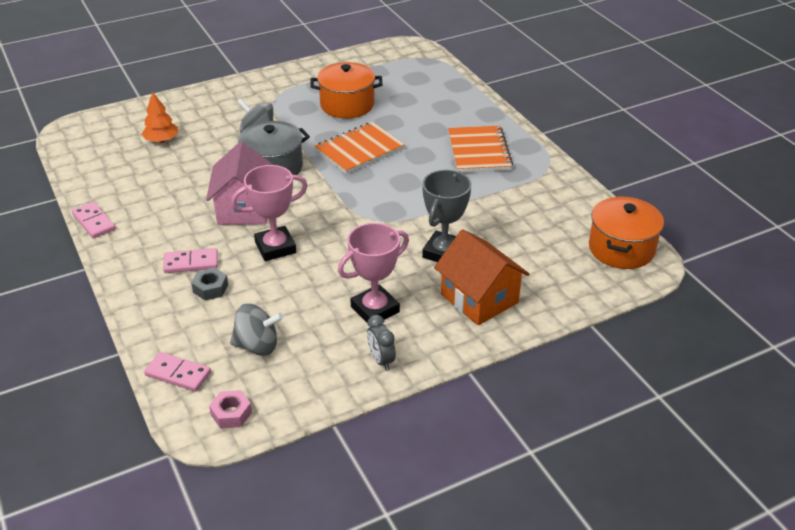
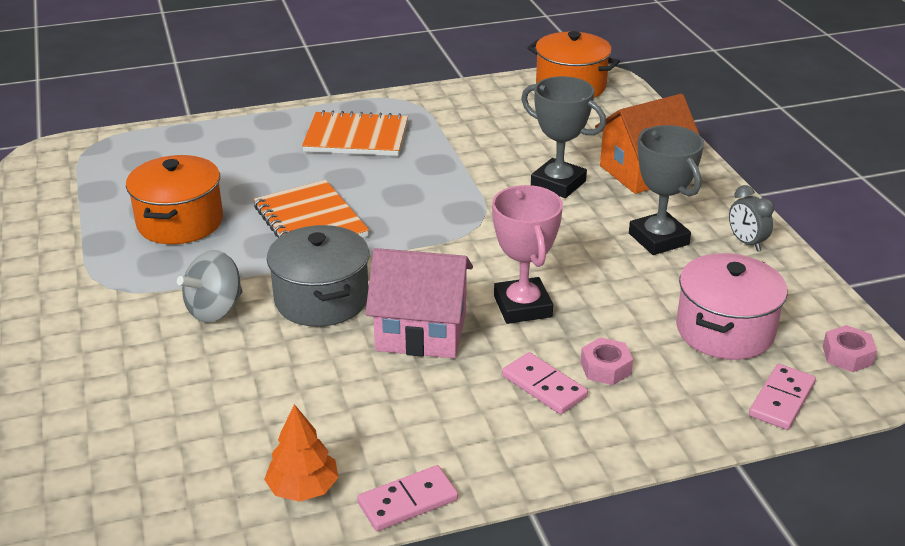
camera: 80 degrees left, 5 degrees down
(161, 140) = (175, 420): orange tree -> orange tree (303, 488)
(191, 263) = (544, 386): pink domino -> pink domino turned 45 degrees counterclockwise
(210, 288) = (605, 368): grey nut -> pink nut
(257, 346) = (725, 330): grey spinning top -> pink pot
(375, 309) = (658, 239): pink trophy -> grey trophy
(381, 360) = (746, 242): grey clock -> grey clock turned 75 degrees clockwise

